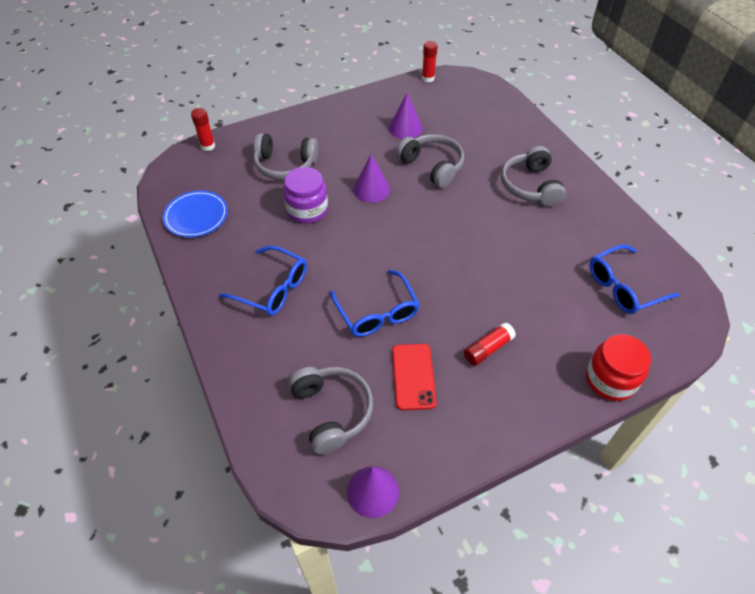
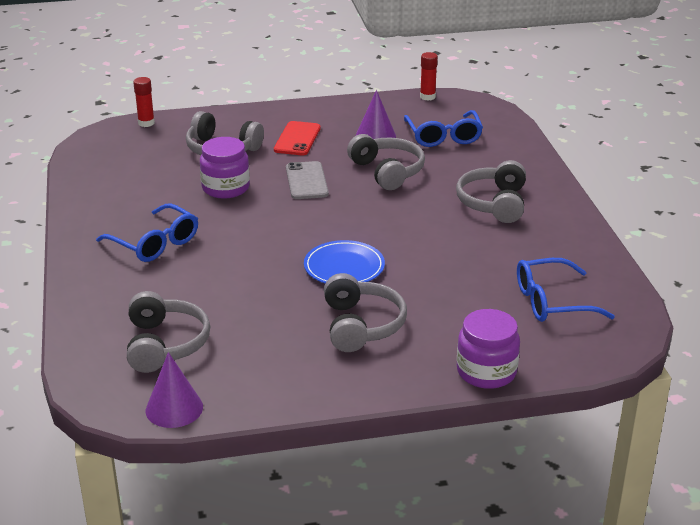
camera: 15 degrees right, 20 degrees down
(196, 216) = (105, 176): blue plate -> blue plate (344, 267)
(371, 189) = (306, 181): purple cone -> grey phone
(377, 312) = (256, 278): blue glasses -> blue glasses (443, 136)
(413, 376) = (266, 333): red phone -> red phone (297, 139)
(488, 349) = (361, 325): red glue stick -> grey headphones
(610, 379) = (486, 372): red jar -> purple jar

